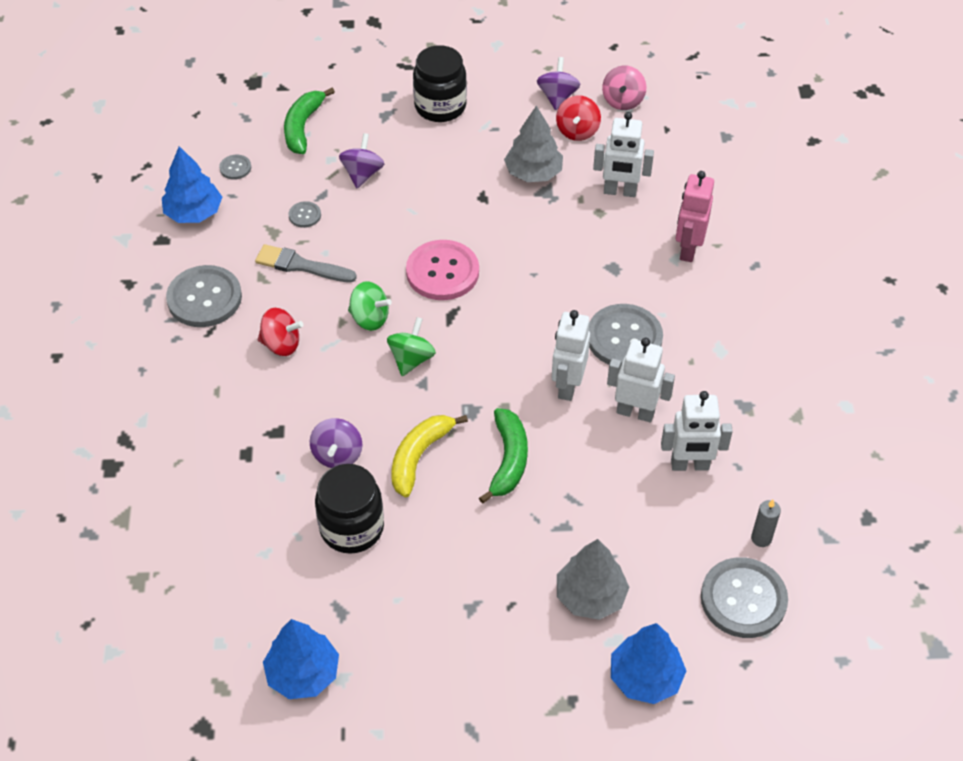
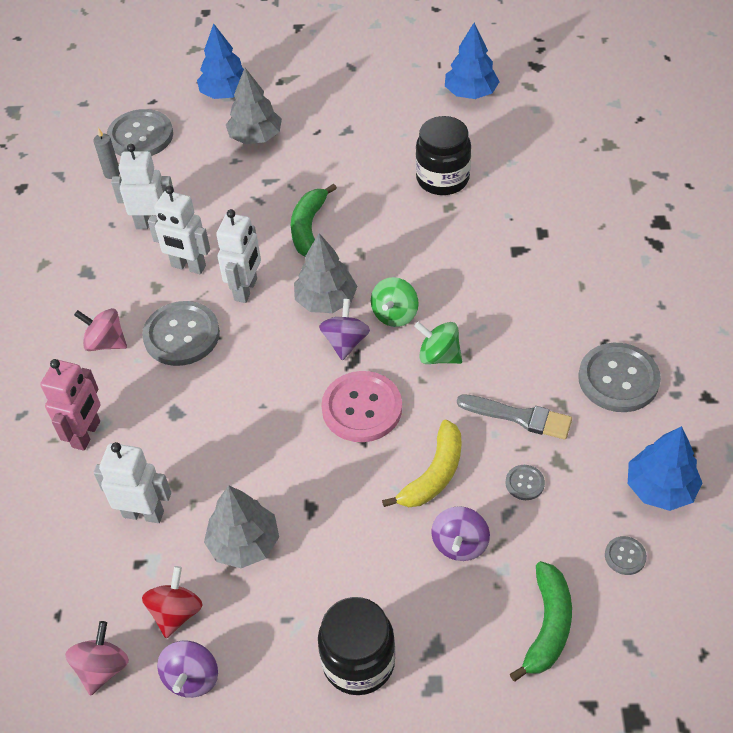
camera: 175 degrees left, 0 degrees up
(281, 344) = (526, 329): red spinning top -> none
(337, 455) = (459, 231): purple spinning top -> purple spinning top (345, 342)
(419, 456) = (387, 230): yellow banana -> yellow banana (433, 474)
(482, 374) = (326, 300): none -> grey tree
(698, 330) = (106, 342): none -> pink spinning top

